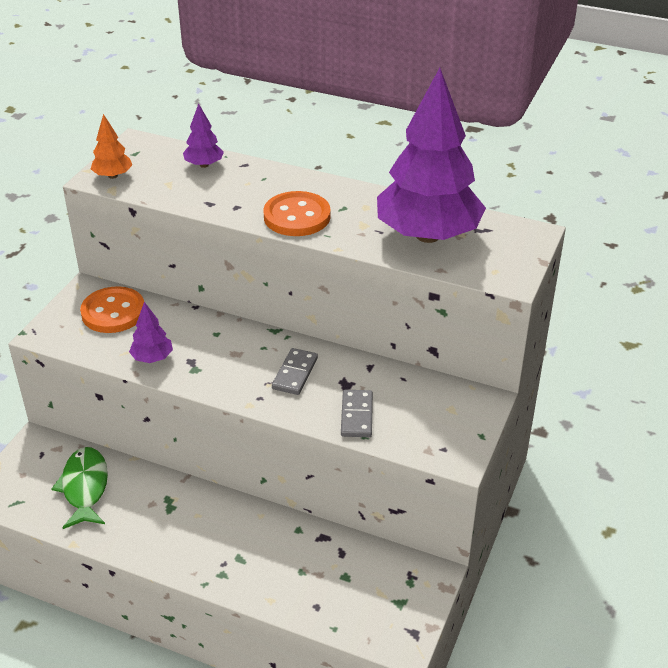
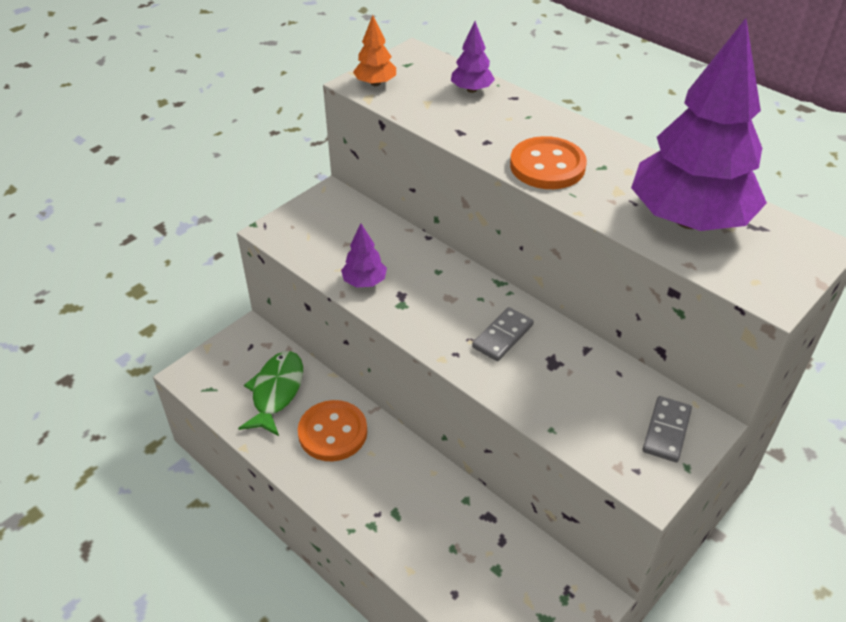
camera: 20 degrees right, 5 degrees up
(113, 312) = (346, 224): orange button -> orange button (333, 432)
(356, 415) = (552, 402): grey domino -> grey domino (666, 431)

